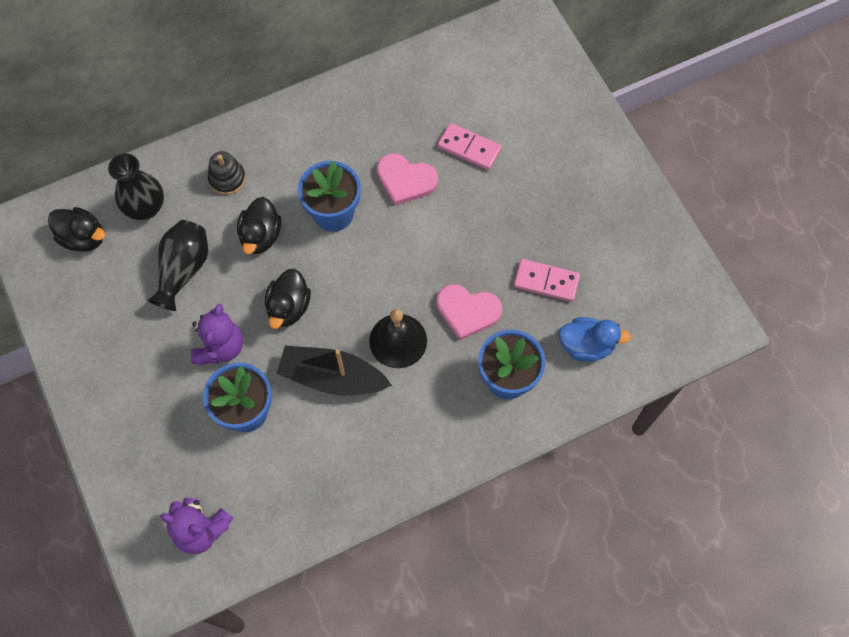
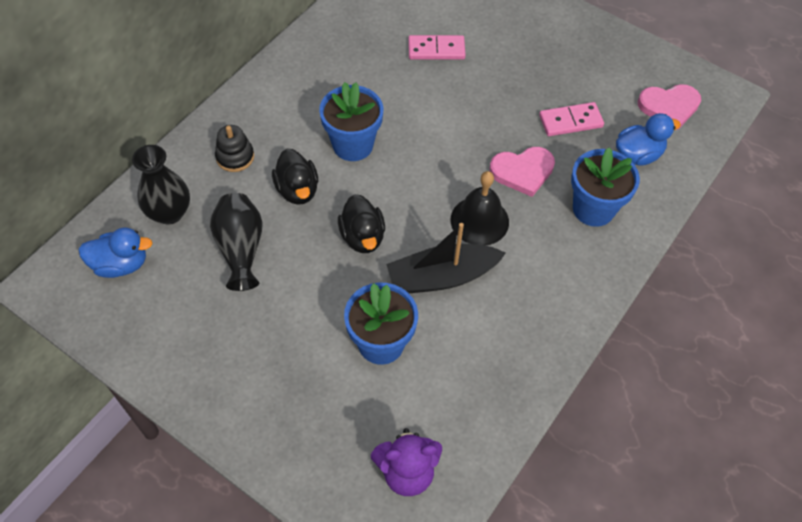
camera: 30 degrees left, 10 degrees down
(83, 237) = (121, 264): black duck -> blue duck
(220, 347) = (319, 299): purple teddy bear -> none
(405, 180) = (399, 94): pink heart -> pink heart (669, 106)

